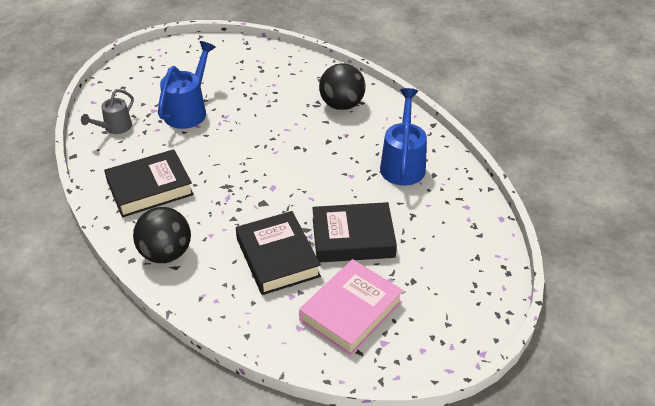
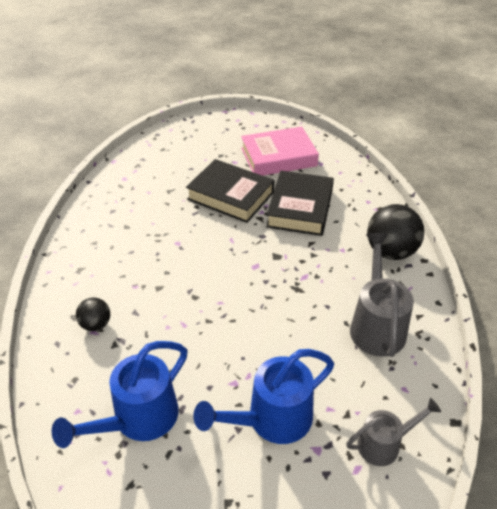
camera: 145 degrees left, 0 degrees up
(150, 188) = (376, 325): black book -> grey watering can
(341, 105) = (96, 324): black ball -> black ball, size x0.54
(403, 164) = (123, 231): blue watering can -> blue watering can (138, 420)

